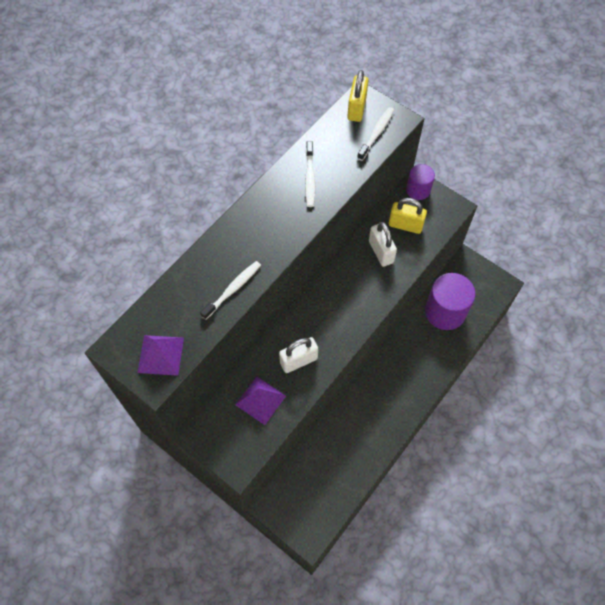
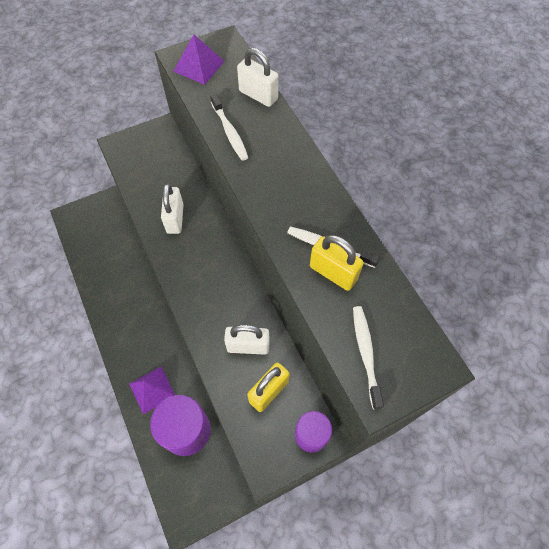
camera: 115 degrees right, 0 degrees up
(178, 286) = (258, 95): none -> white padlock
(260, 400) = (159, 178): purple pyramid -> purple pyramid (152, 389)
(356, 108) = (418, 348): yellow padlock -> yellow padlock (333, 273)
(376, 133) = (365, 353): white toothbrush -> white toothbrush turned 150 degrees counterclockwise

